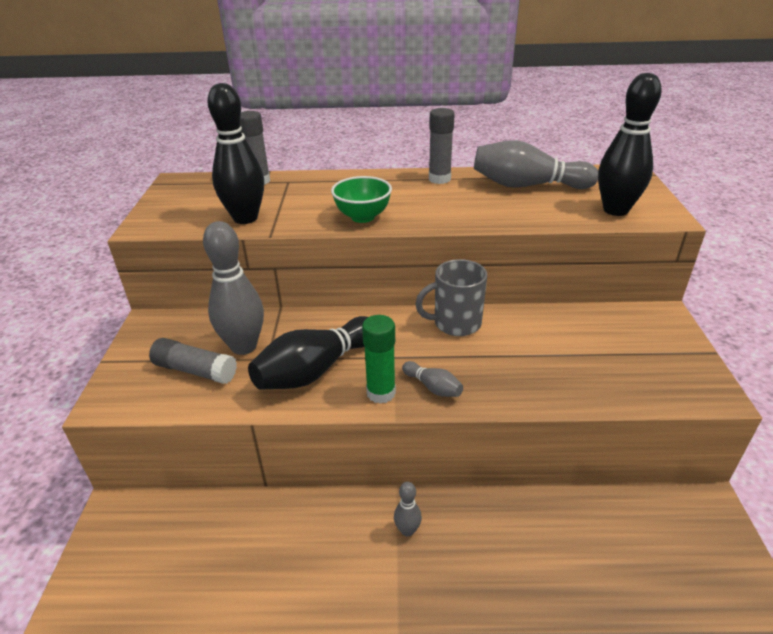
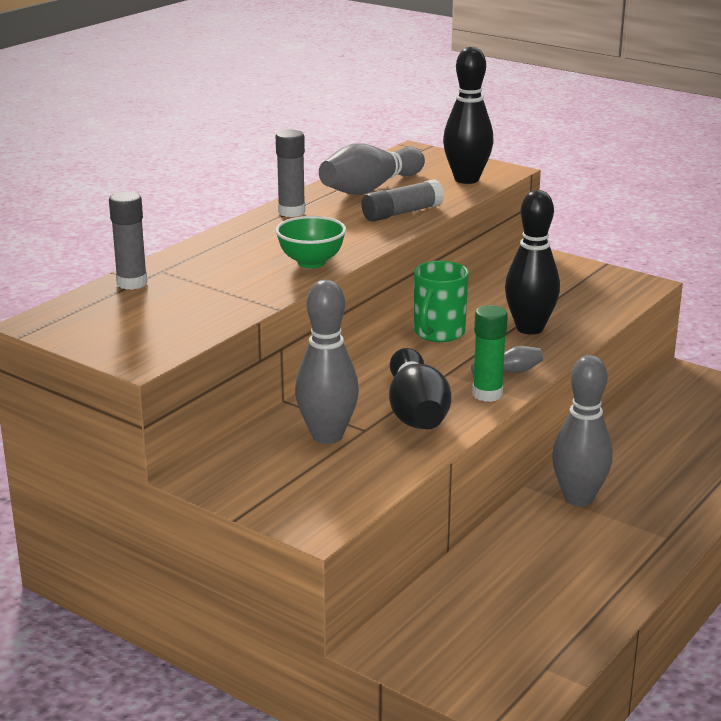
camera: 55 degrees left, 10 degrees down
(195, 370) = (332, 470): grey glue stick -> grey glue stick (402, 213)
(245, 218) = (216, 310): black bowling pin -> black bowling pin (529, 328)
(407, 530) = (578, 498): grey bowling pin -> grey bowling pin, size x2.14
(455, 323) = (438, 333): grey mug -> green mug

